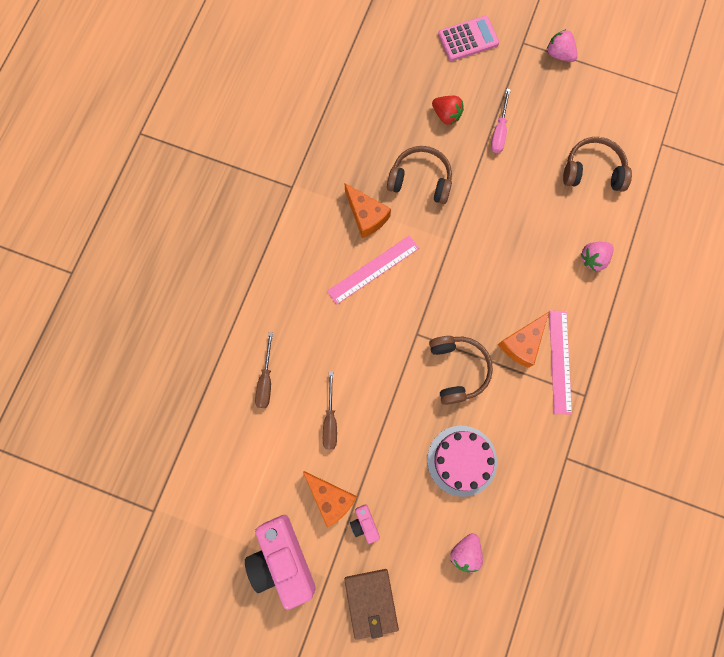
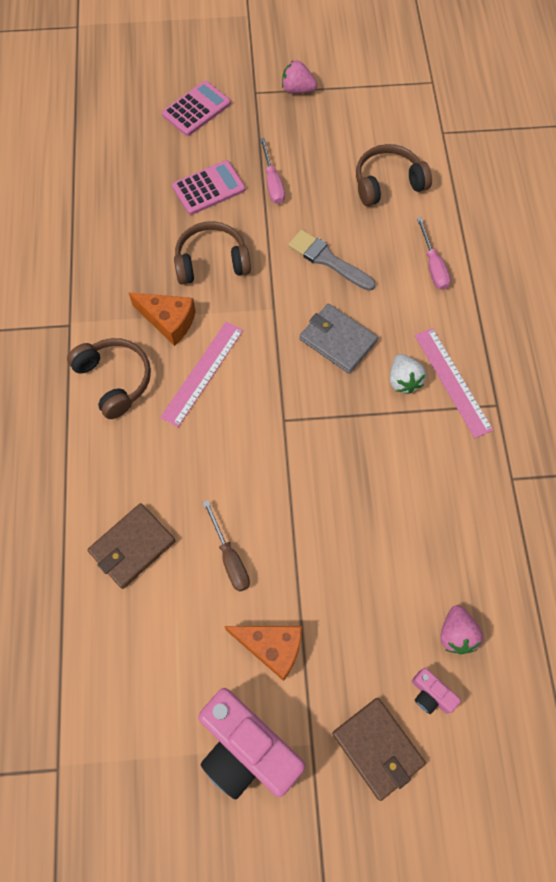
camera: 25 degrees left, 10 degrees down
(266, 380) = (132, 547): brown screwdriver -> brown wallet
(364, 523) = (325, 658): pink camera -> pink camera (430, 694)
(446, 115) = (209, 188): red strawberry -> pink calculator
(458, 369) = (348, 438): brown headphones -> brown headphones (115, 380)
(462, 460) = (401, 533): pink cake -> none
(487, 288) = (338, 340): none -> grey wallet
(511, 217) = (327, 260): none -> grey brush
(522, 343) = (403, 380): orange cheese -> white strawberry
(593, 258) = (433, 265): pink strawberry -> pink screwdriver

